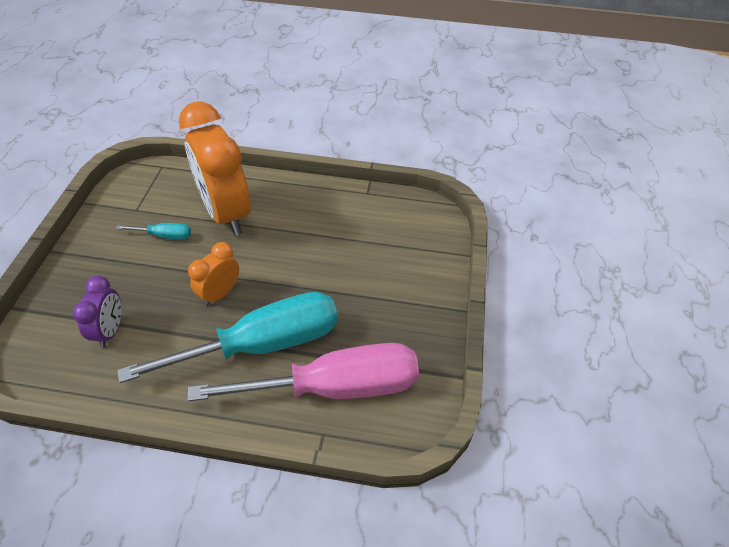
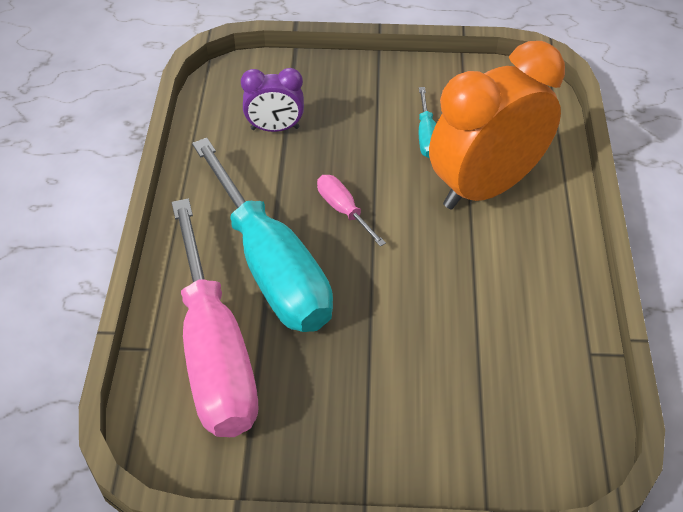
camera: 85 degrees right, 0 degrees up
(220, 293) = (343, 210): orange clock -> pink screwdriver

